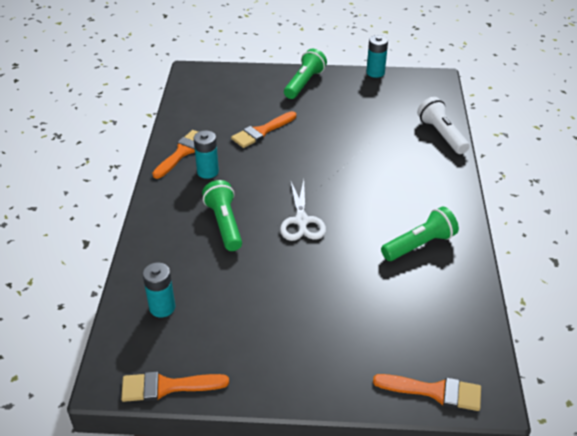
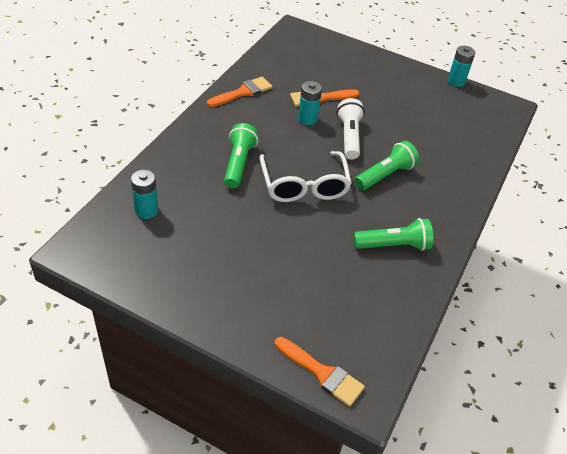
camera: 20 degrees right, 5 degrees up
(167, 387) = (110, 273): orange brush -> none
(208, 172) = (253, 115): turquoise battery -> turquoise battery (307, 119)
(301, 221) = (304, 185): white scissors -> white glasses
(304, 83) = (385, 69): green flashlight -> green flashlight (385, 175)
(441, 134) = (480, 157): white flashlight -> white flashlight (349, 136)

